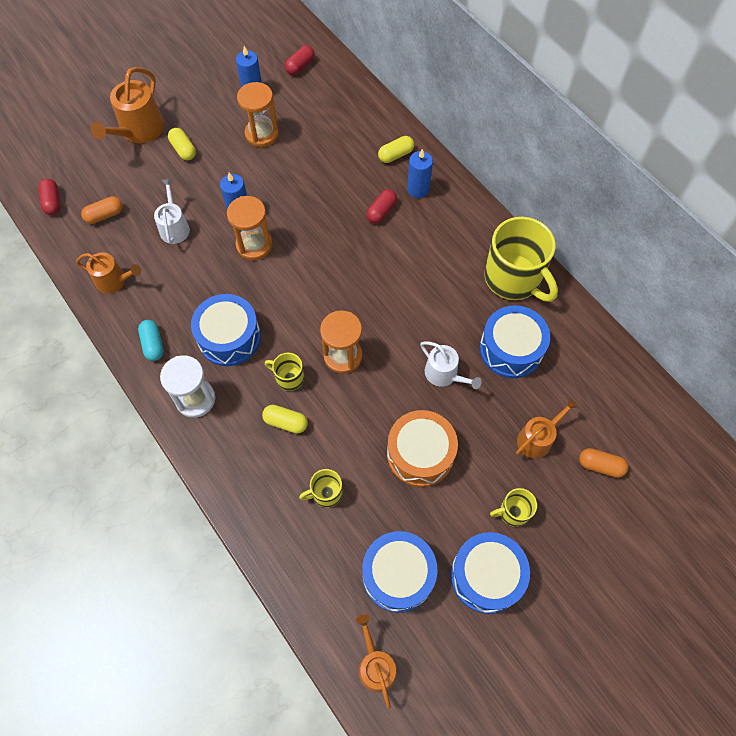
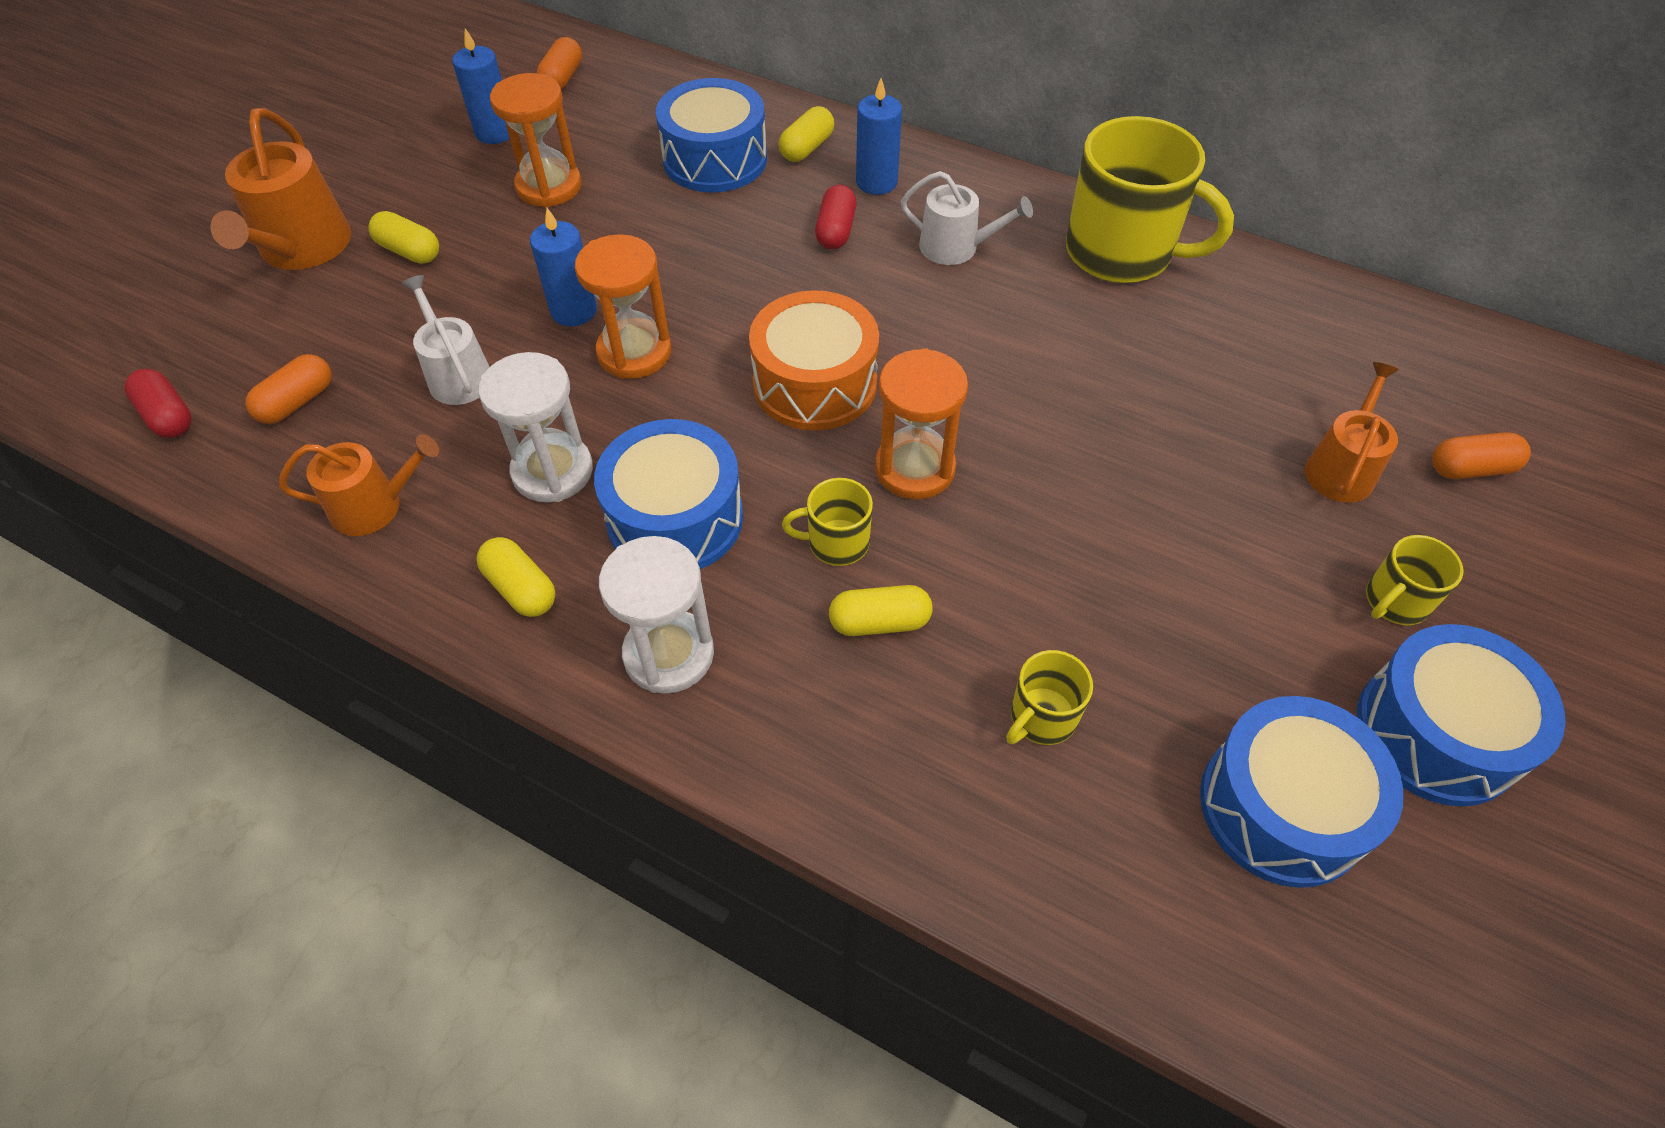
camera: 25 degrees left, 10 degrees down
(153, 344) = (521, 588): turquoise capsule -> yellow capsule
(191, 293) = (552, 471): none -> white hourglass
(300, 66) = (562, 78): red capsule -> orange capsule
(375, 665) = (1369, 1011): orange watering can -> none
(420, 454) = (1166, 574): orange drum -> orange drum (815, 383)
(444, 374) = (1114, 430): white watering can -> white watering can (956, 247)
(511, 349) = (1194, 352): blue drum -> blue drum (715, 159)

